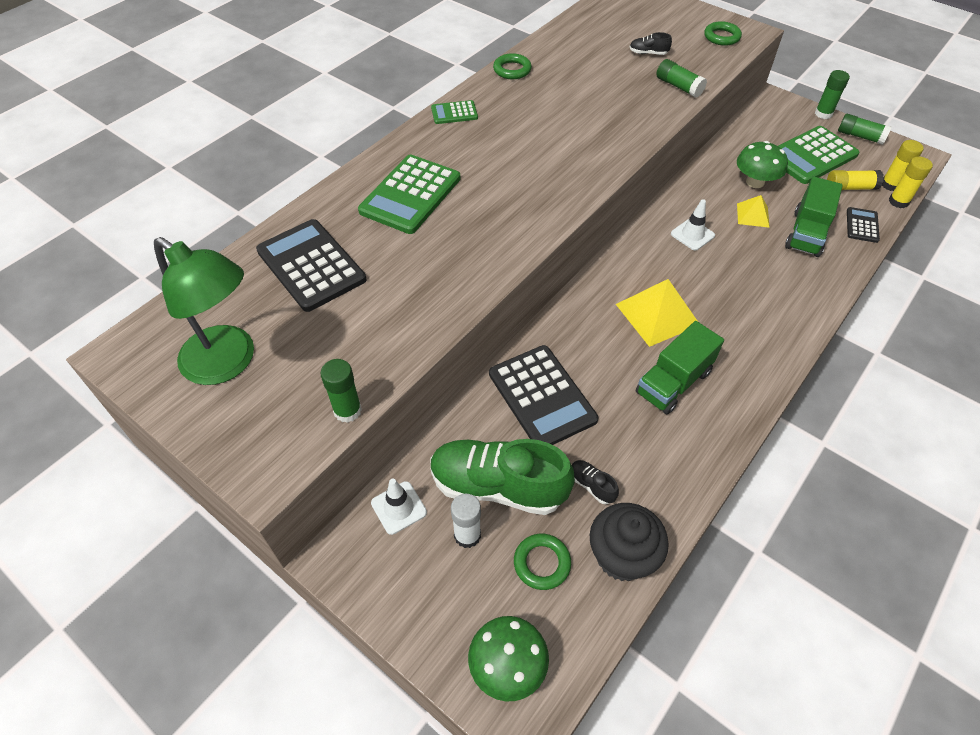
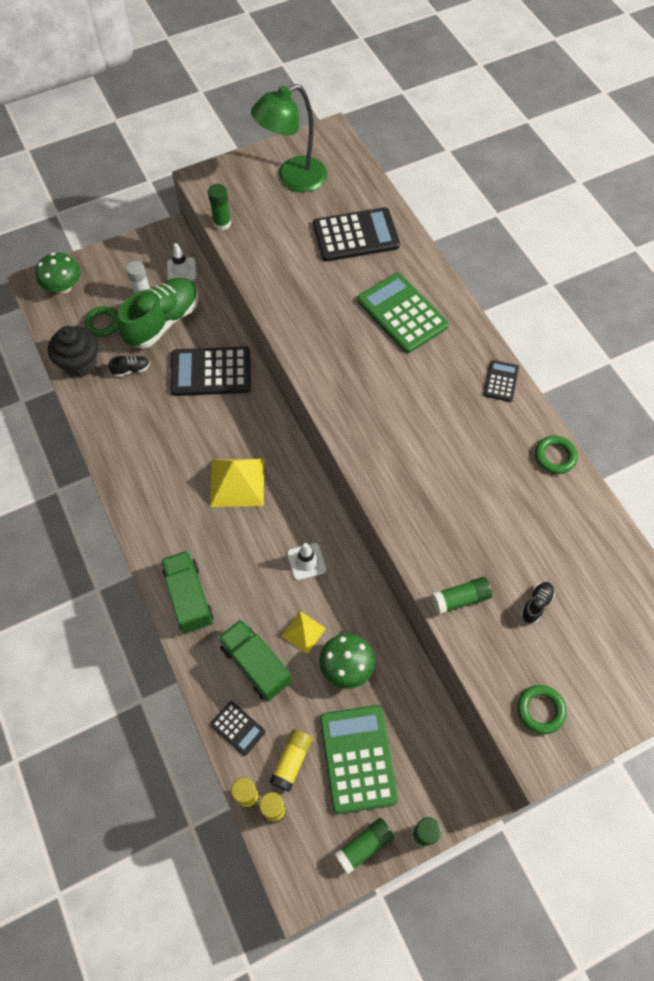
camera: 115 degrees right, 10 degrees up
(454, 113) = (501, 381): green calculator -> black calculator
(673, 382) = (172, 457): green truck -> green truck (189, 597)

